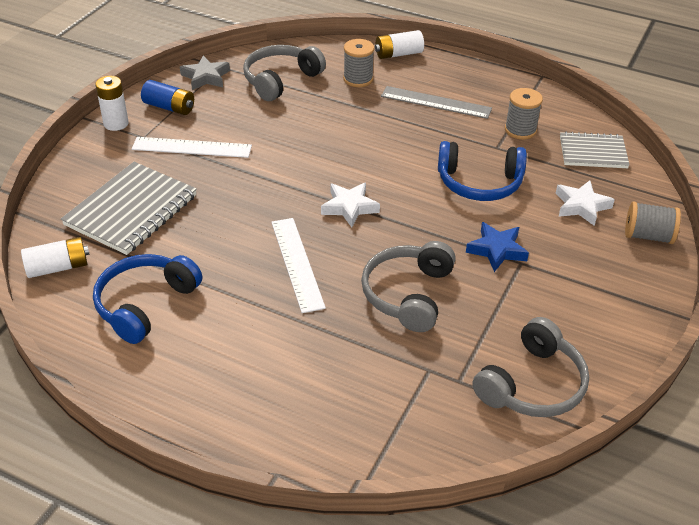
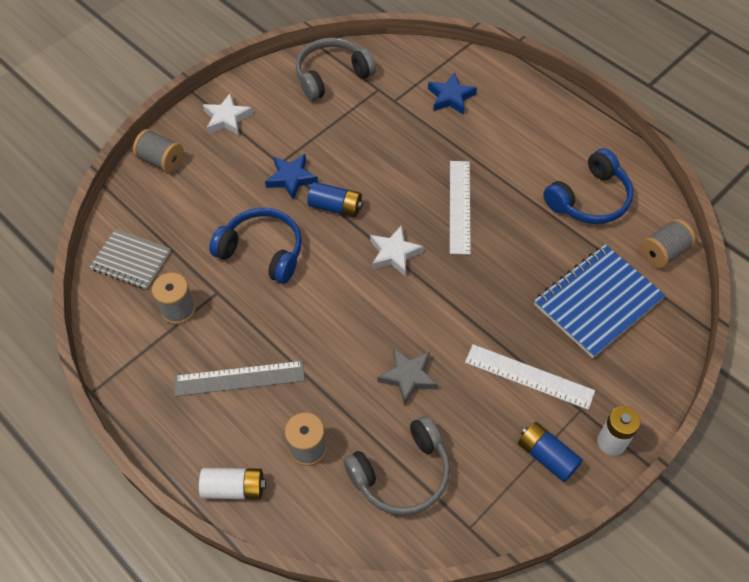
camera: 160 degrees left, 15 degrees up
(58, 267) = (663, 252): white battery -> grey spool
(131, 210) = (597, 302): grey notebook -> blue notebook
(206, 77) = (494, 508): grey star -> grey star (408, 377)
(355, 393) = (451, 97): none -> blue star
(408, 294) = (382, 157): grey headphones -> none
(432, 234) = (335, 207): none -> blue battery
(436, 102) = (239, 378): grey ruler -> grey ruler turned 45 degrees counterclockwise
(581, 206) = (191, 202): white star -> white star (227, 118)

